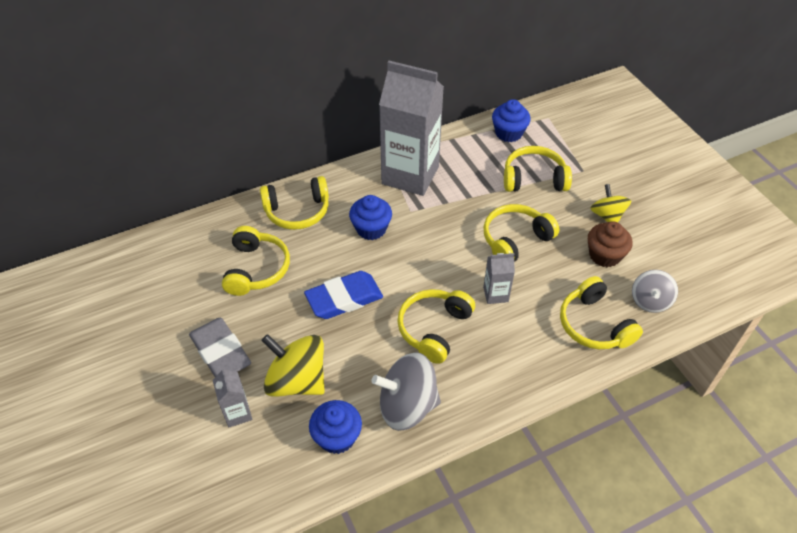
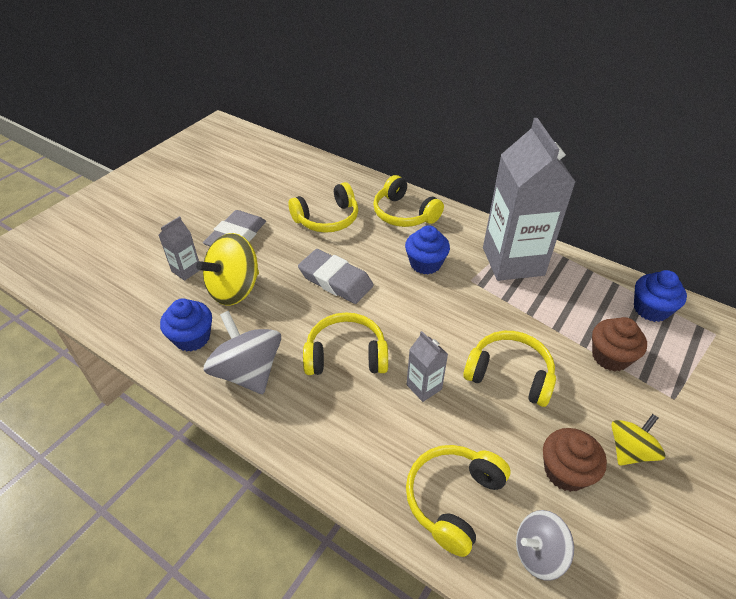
camera: 60 degrees right, 5 degrees down
(297, 380) = (234, 289): yellow spinning top -> yellow spinning top turned 135 degrees counterclockwise
(344, 298) = (335, 280): blue eraser -> grey eraser
(534, 179) = (610, 357): yellow headphones -> brown cupcake

